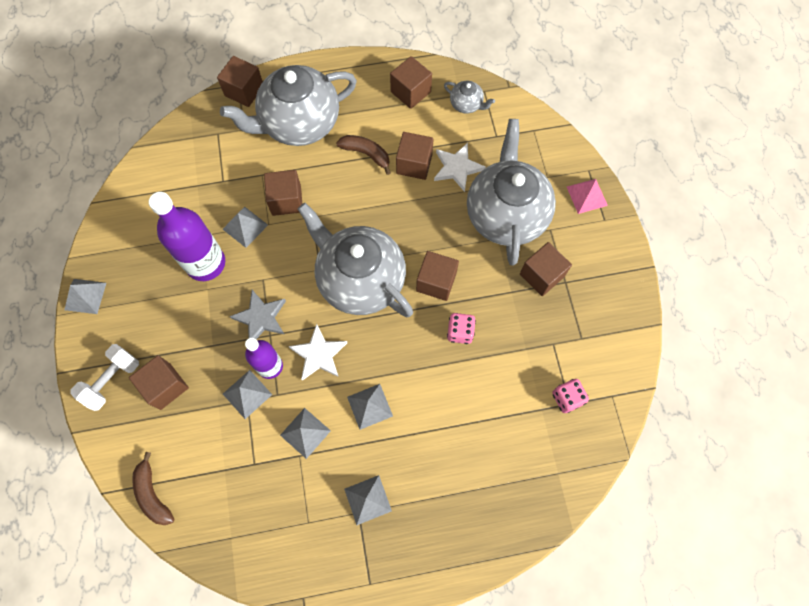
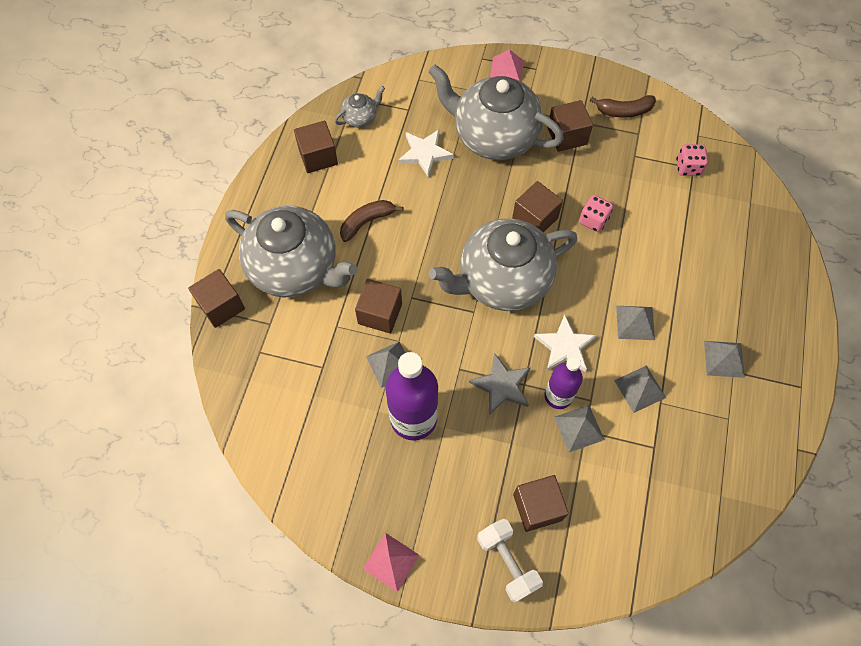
camera: 65 degrees left, 5 degrees down
(85, 296) = (391, 561): grey pyramid -> pink pyramid
(153, 494) = (650, 558): brown banana -> brown banana (624, 111)
(299, 124) = (295, 268): grey teapot -> grey teapot turned 60 degrees counterclockwise
(414, 164) = (401, 186): brown cube -> none

